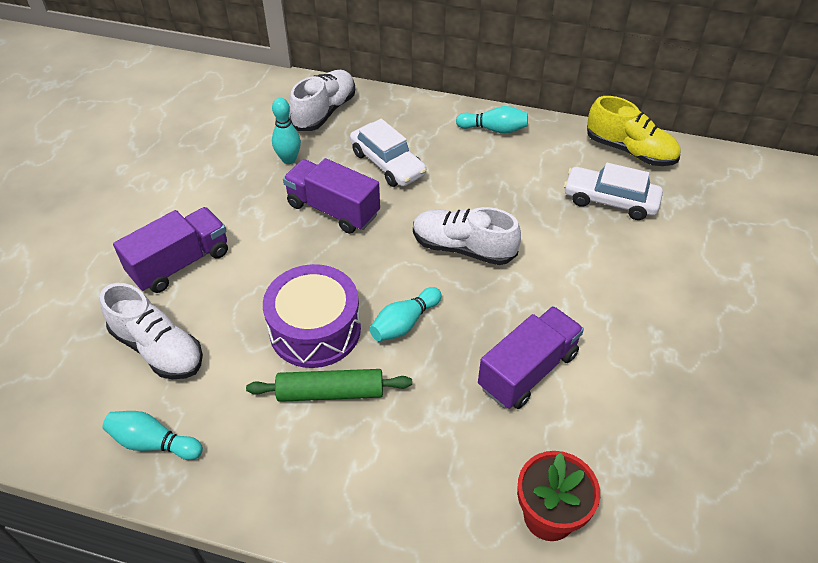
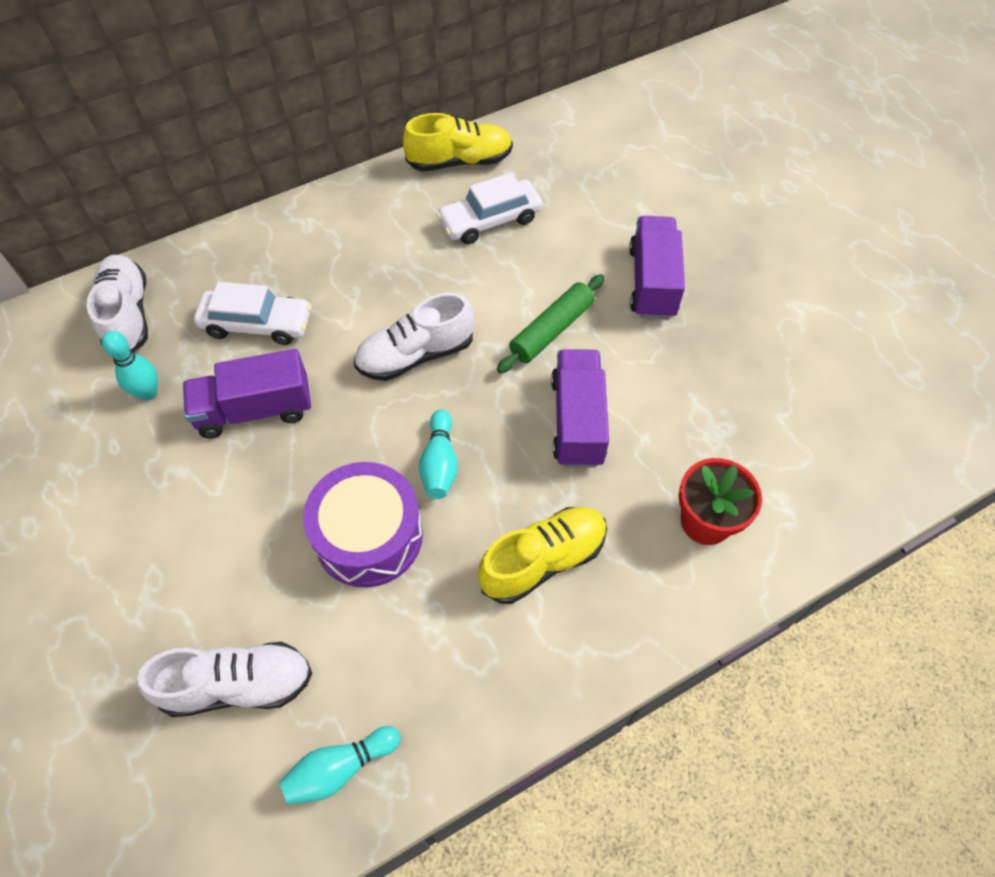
camera: 45 degrees left, 10 degrees up
(180, 263) = (157, 587): purple truck -> purple truck (652, 282)
(330, 392) = (445, 578): green rolling pin -> green rolling pin (552, 330)
(402, 437) = (543, 560): none -> yellow shoe
(494, 129) = (322, 219): turquoise bowling pin -> none

